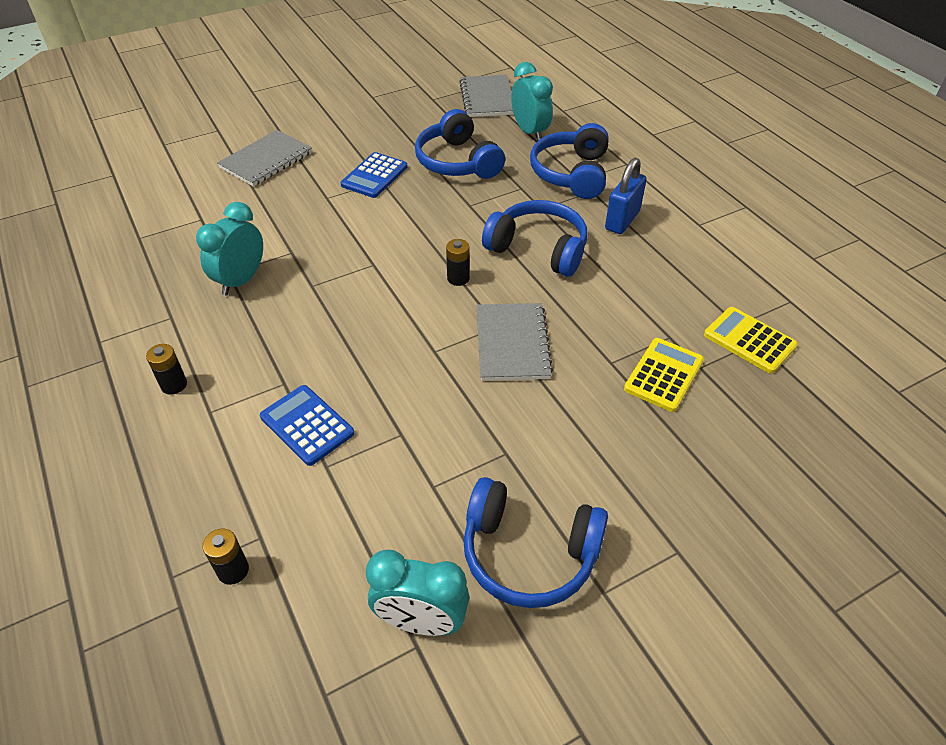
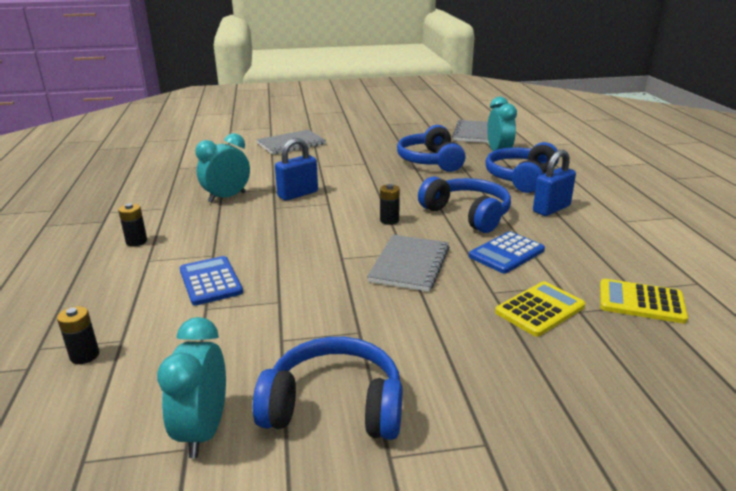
camera: 20 degrees right, 20 degrees down
(327, 256) = (298, 194): none -> blue padlock
(374, 176) = (362, 160): blue calculator -> blue calculator (506, 253)
(421, 621) = (203, 430): turquoise clock -> turquoise clock turned 60 degrees clockwise
(529, 553) = (334, 406): blue headphones -> blue headphones turned 150 degrees clockwise
(749, 340) = (641, 302): yellow calculator -> yellow calculator turned 45 degrees counterclockwise

